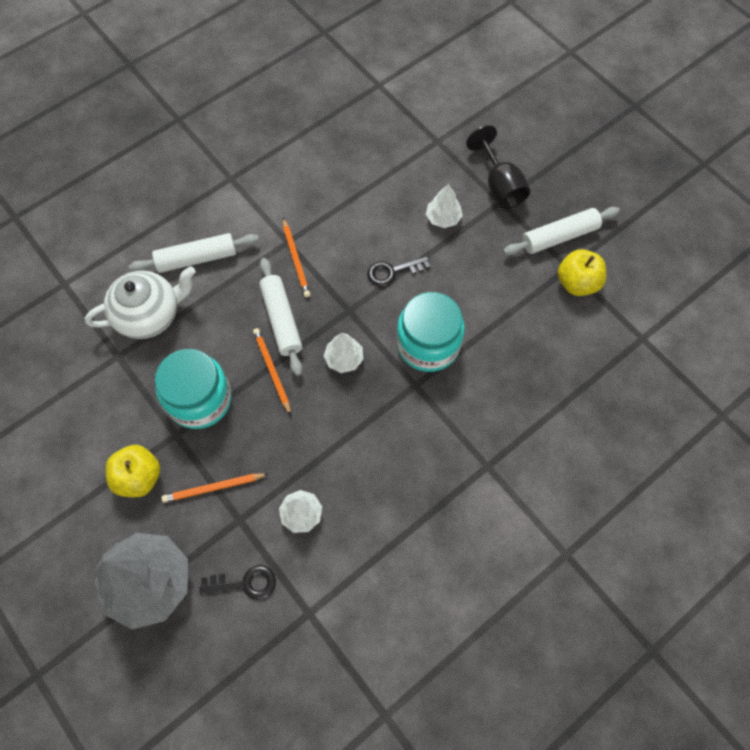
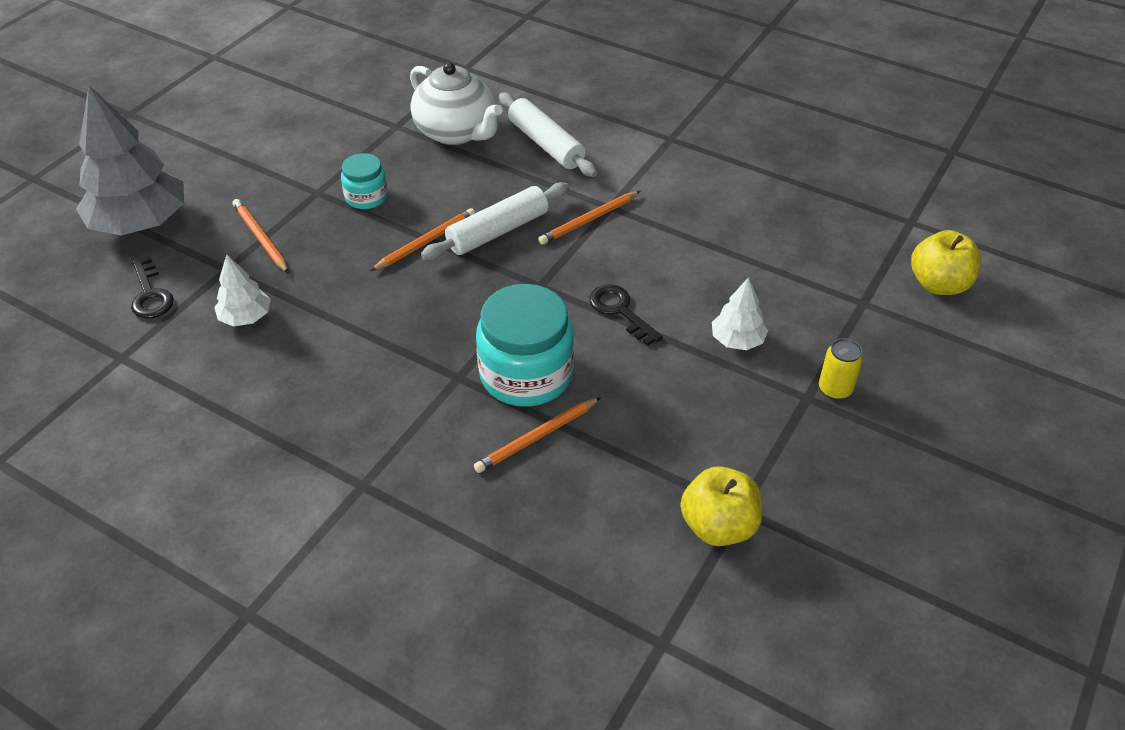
camera: 70 degrees right, 20 degrees down
(139, 477) = (258, 181): yellow apple -> yellow apple (938, 284)
(199, 399) = (366, 197): turquoise jar -> turquoise jar, size x0.54
(344, 358) = (468, 299): white tree -> none
(482, 354) = (537, 437): none -> orange pencil
(499, 186) = (835, 389): black goblet -> yellow can
(559, 237) = (790, 484): white rolling pin -> none

